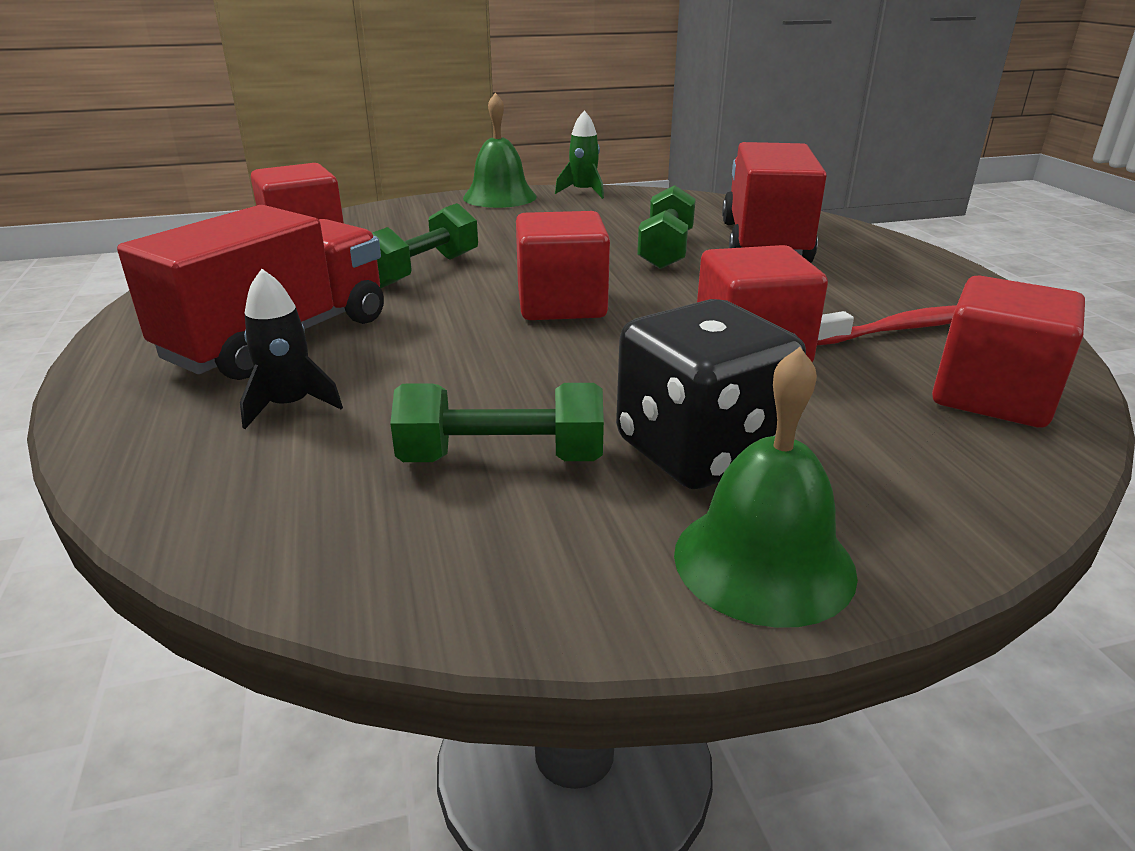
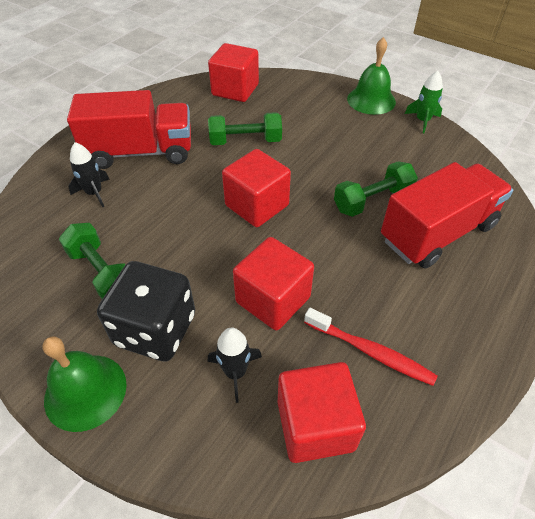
camera: 50 degrees right, 20 degrees up
(854, 417) = (235, 372): none -> black rocket

